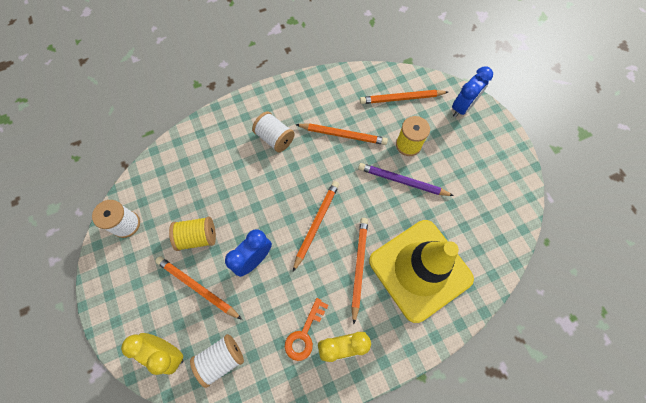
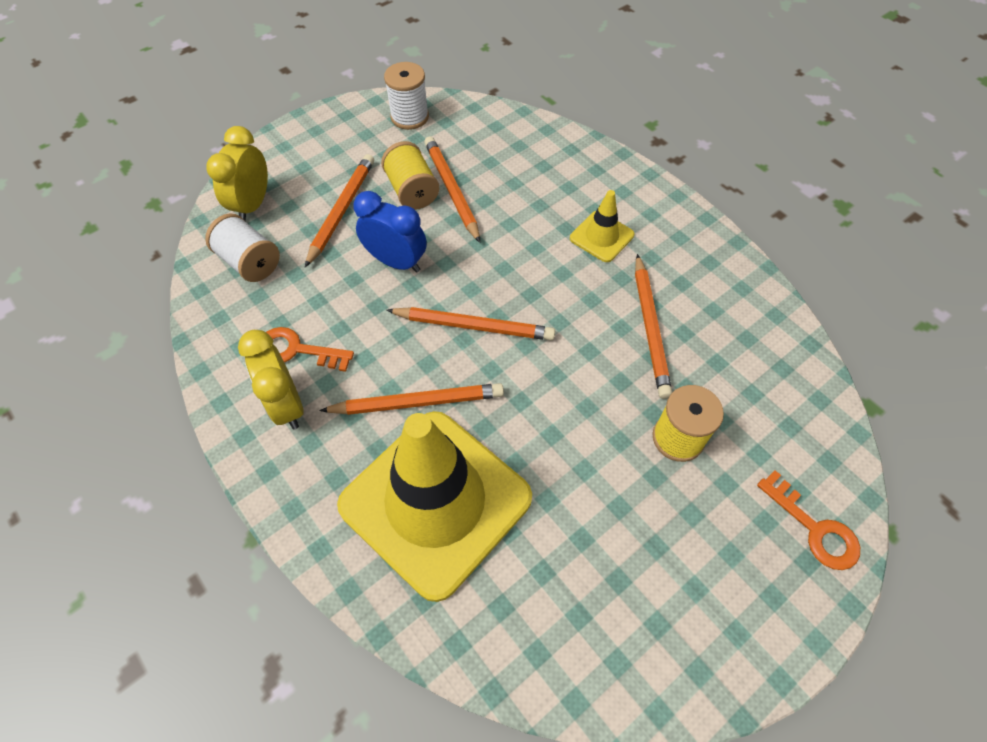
camera: 75 degrees right, 10 degrees down
(275, 138) = (601, 236): white spool -> yellow traffic cone
(401, 98) = (774, 407): orange pencil -> orange pencil (452, 190)
(402, 181) = (598, 441): purple pencil -> none
(462, 107) = (814, 528): blue clock -> orange key

